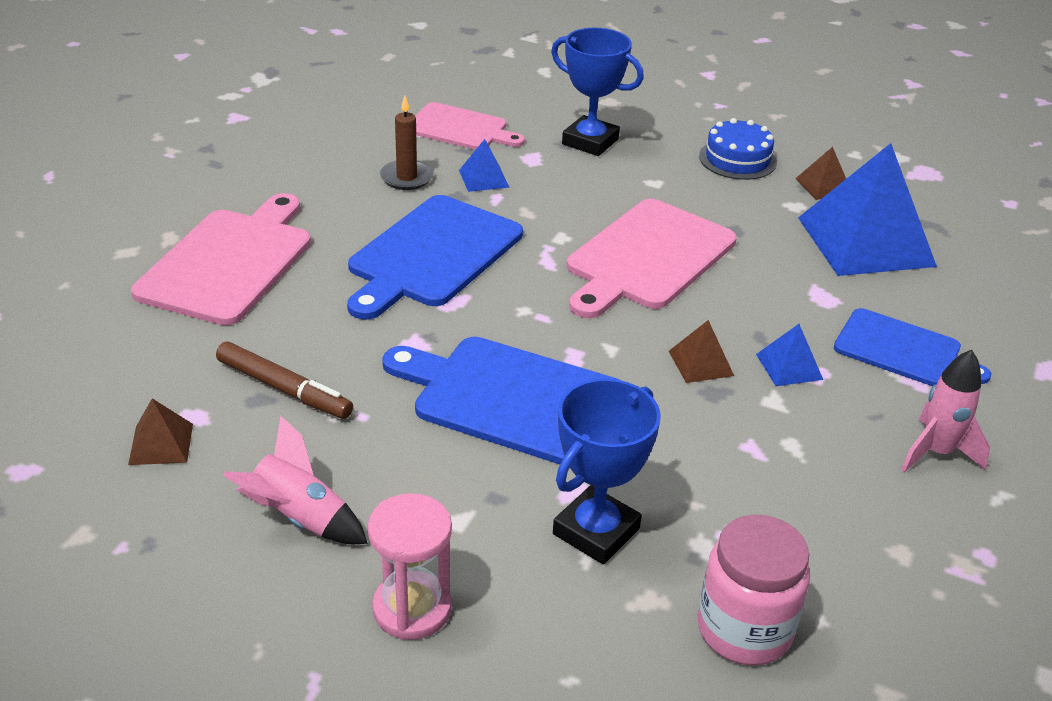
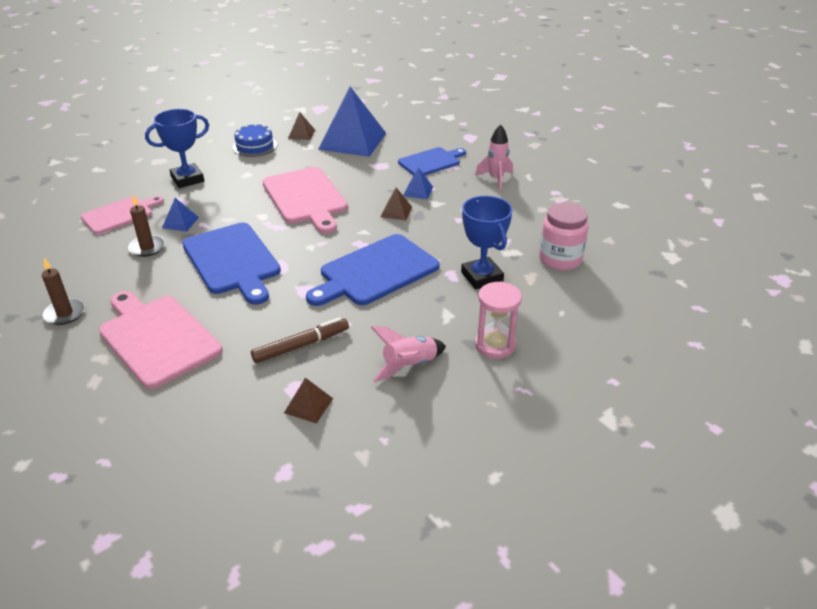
camera: 60 degrees left, 0 degrees up
(235, 179) = (65, 313): none -> brown candle

